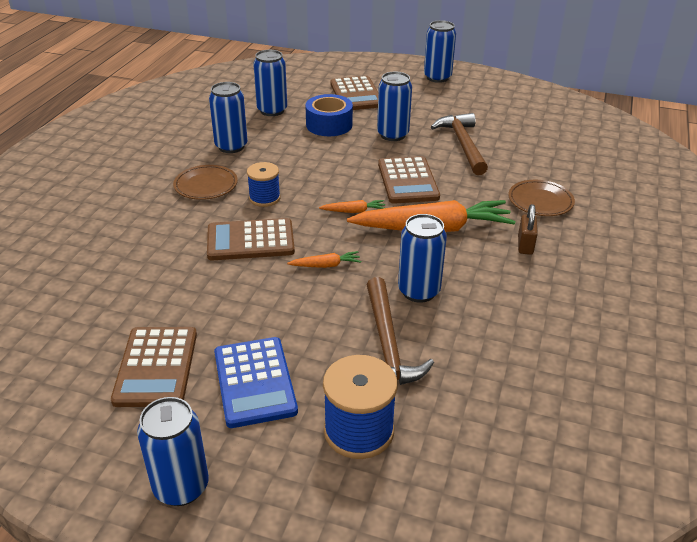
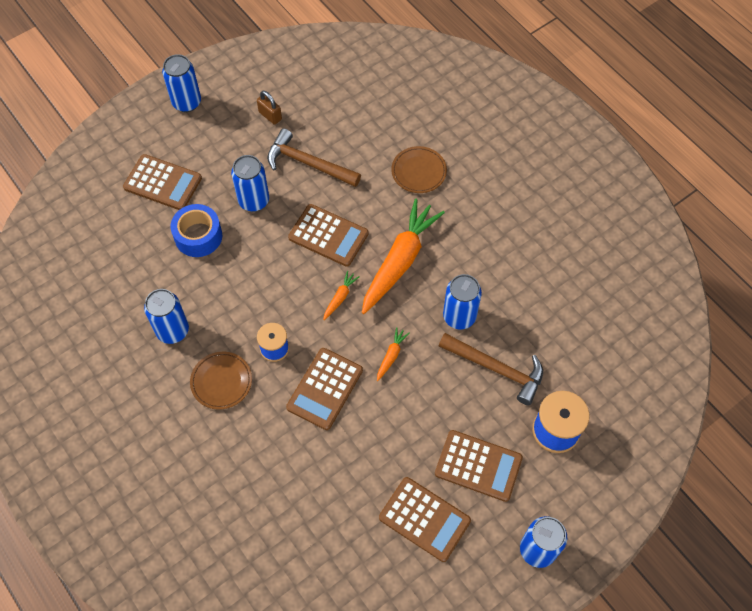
camera: 55 degrees left, 25 degrees up
(255, 382) = (478, 465): blue calculator -> brown calculator
(272, 110) = (135, 265): blue can -> none
(525, 245) = (459, 219): brown padlock -> brown padlock (270, 116)

